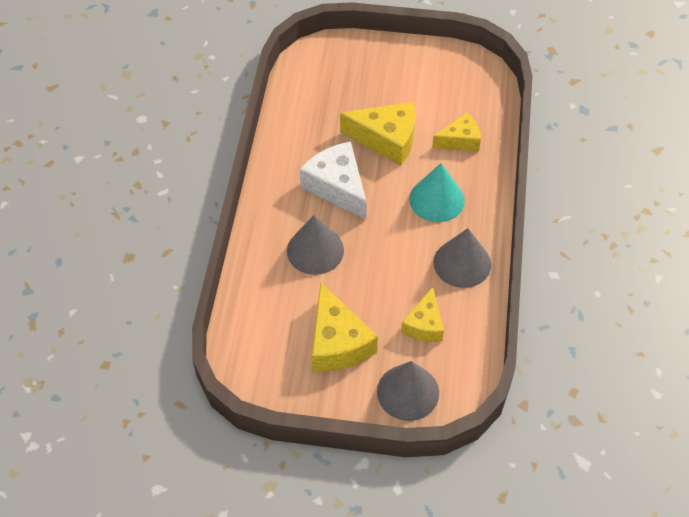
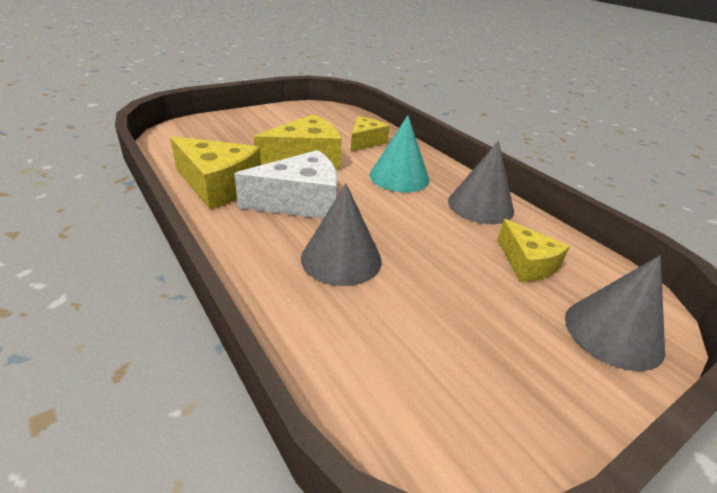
camera: 45 degrees left, 20 degrees down
(337, 187) = (300, 202): white cheese -> white cheese turned 150 degrees clockwise
(337, 342) = (482, 331): yellow cheese -> yellow cheese (218, 186)

